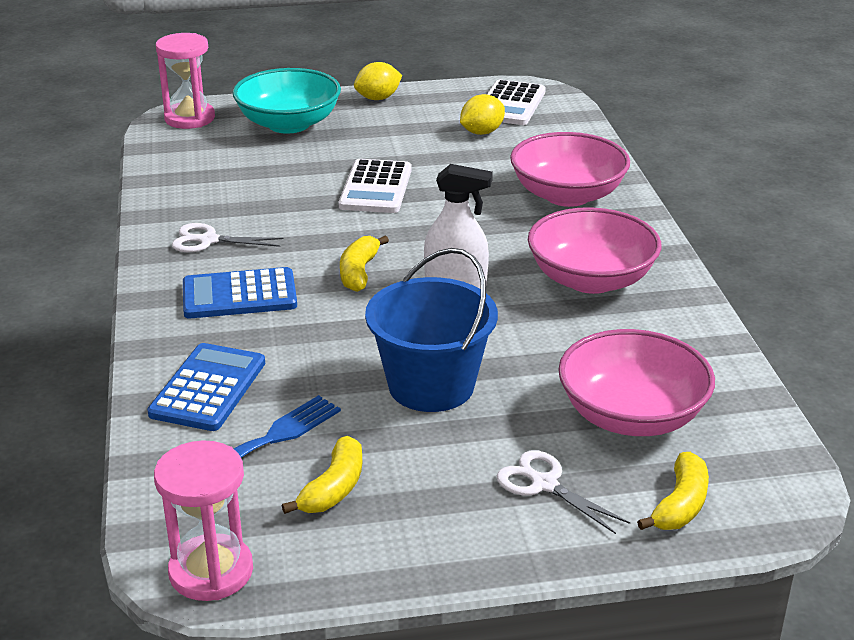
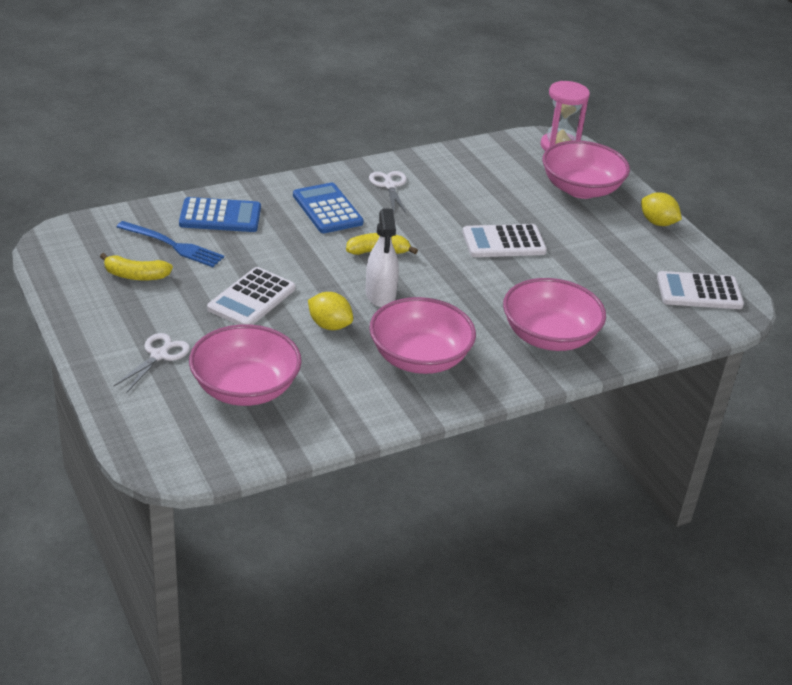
camera: 70 degrees right, 5 degrees up
(211, 571) = (57, 246): pink hourglass -> none
(289, 124) = (581, 189): turquoise bowl -> pink bowl
(431, 386) = (251, 298): blue bucket -> white calculator
(481, 132) = (633, 282): yellow lemon -> yellow lemon (329, 325)
(680, 505) = (151, 415): yellow banana -> none

